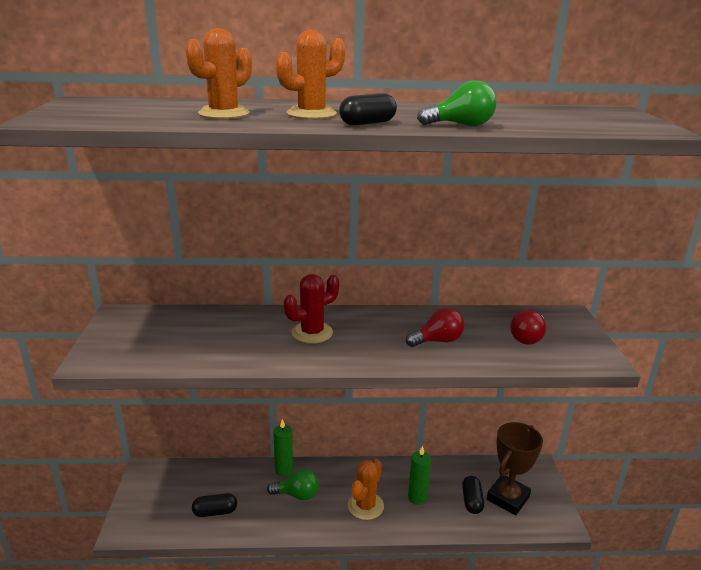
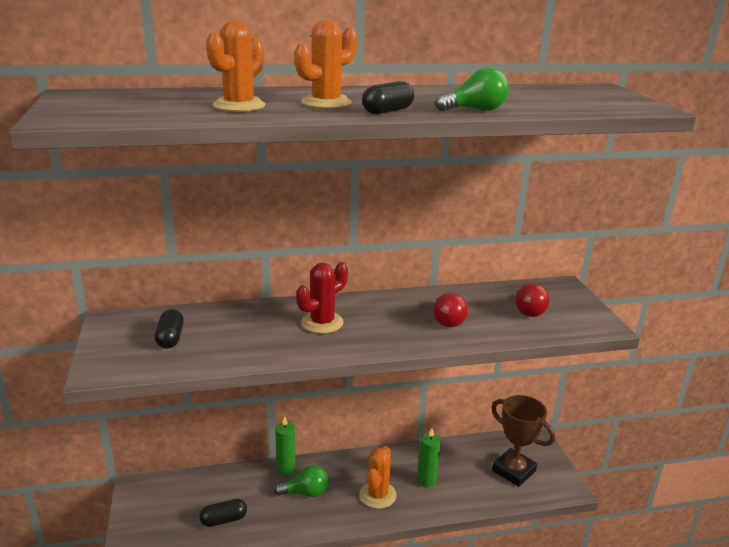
camera: 10 degrees left, 0 degrees up
(437, 341) = (447, 320): red light bulb -> red light bulb turned 120 degrees clockwise
(472, 501) = (480, 478): black capsule -> black capsule (170, 338)
(508, 498) = (513, 471): brown trophy -> brown trophy turned 75 degrees counterclockwise

